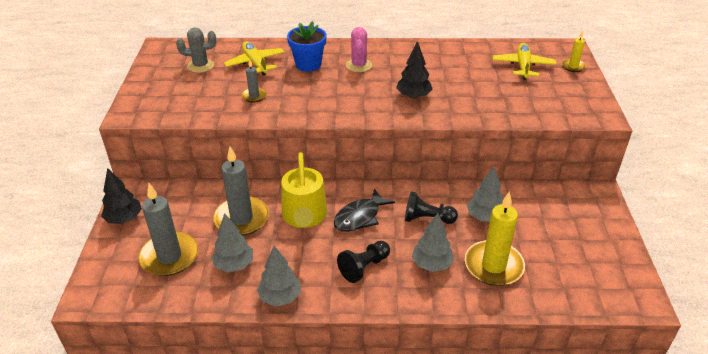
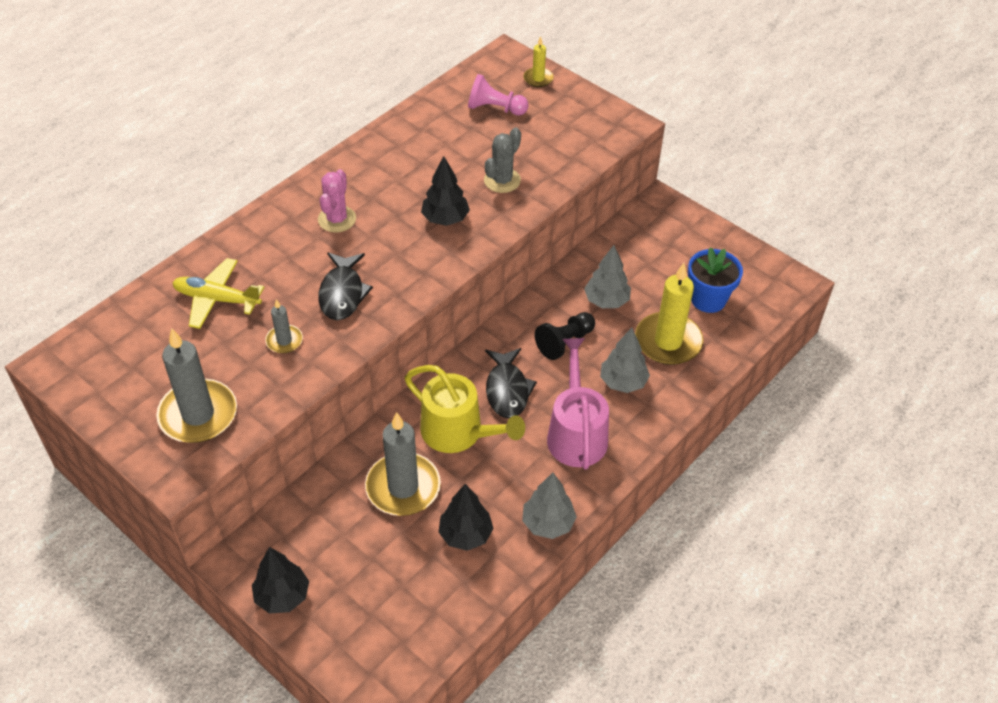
camera: 50 degrees left, 10 degrees up
(169, 256) = (393, 585): grey candle -> grey candle (198, 414)
(200, 66) = (155, 351): grey cactus -> grey cactus (502, 180)
(234, 265) = (465, 534): grey tree -> black tree
(308, 65) = (281, 257): blue flower pot -> blue flower pot (708, 299)
(311, 95) = (342, 293): none -> black fish
(359, 65) = (337, 219): pink cactus -> pink cactus turned 60 degrees clockwise
(364, 267) = (576, 433): black pawn -> pink watering can
(523, 66) = (495, 108): yellow plane -> pink pawn

